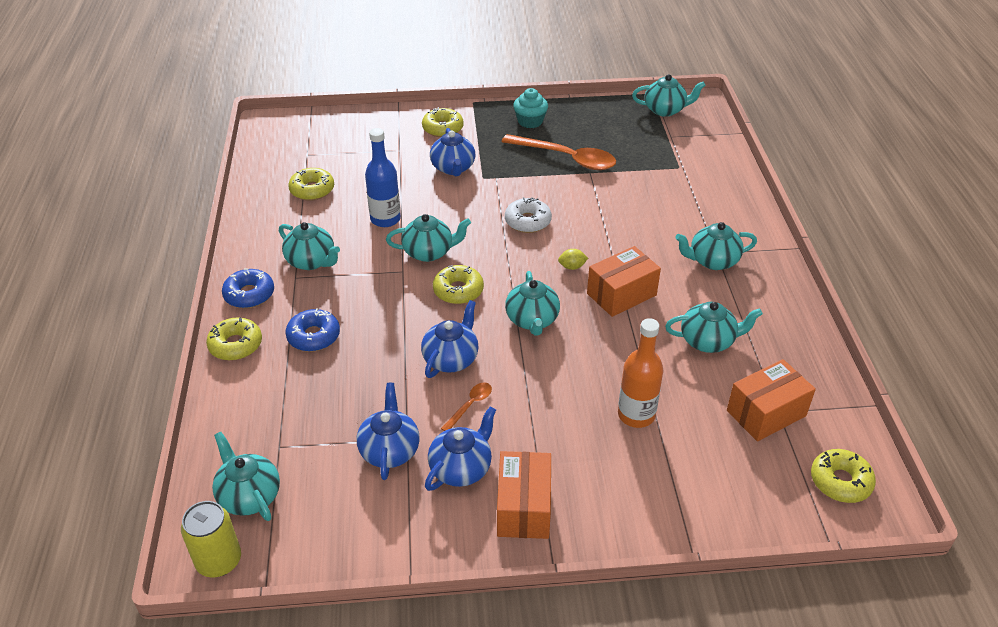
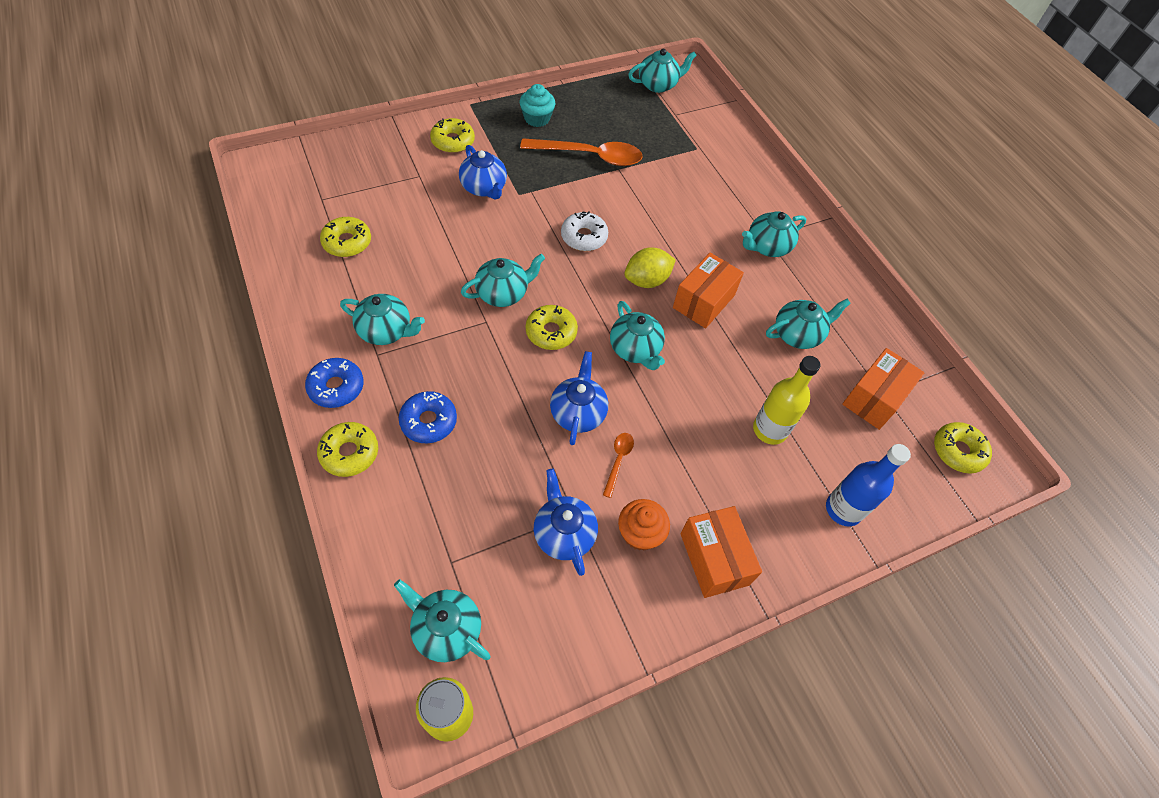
camera: 25 degrees left, 15 degrees up
(385, 219) = (441, 263): blue bottle -> blue bottle (843, 509)
(461, 468) = (640, 533): blue teapot -> orange cupcake
(572, 267) = (647, 280): yellow lemon -> yellow lemon, size x1.87
(636, 415) = (769, 430): orange bottle -> yellow bottle

